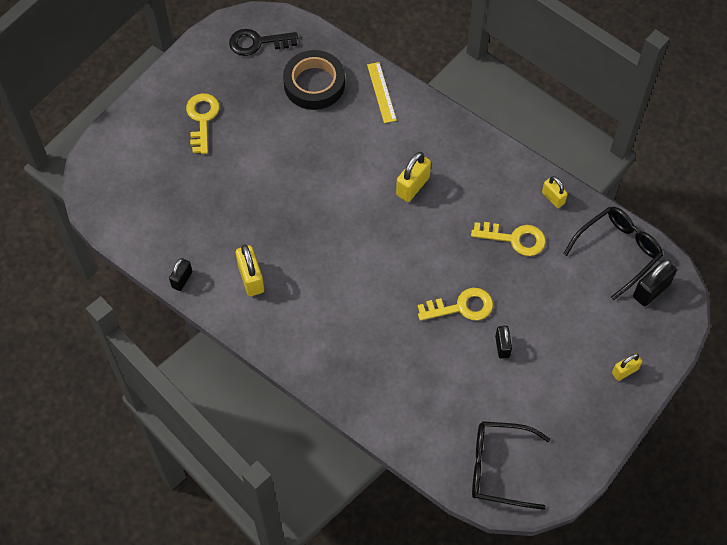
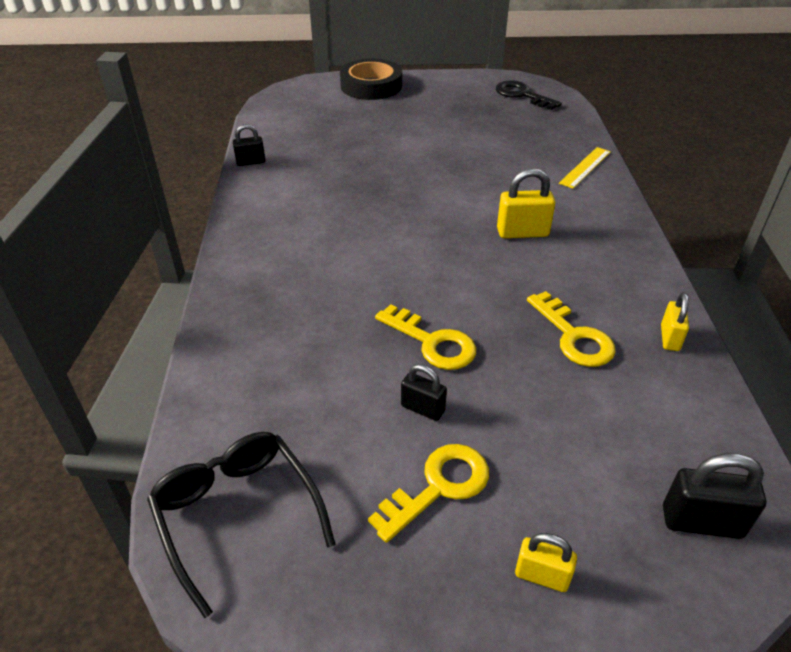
camera: 50 degrees right, 20 degrees down
(202, 119) = (416, 104): yellow key -> yellow key (438, 487)
(251, 278) = (294, 193): yellow padlock -> none
(314, 84) = (532, 133): black tape -> black tape (371, 86)
(502, 346) = (422, 408): black padlock -> black padlock turned 75 degrees clockwise
(617, 252) = (698, 443): black glasses -> none

